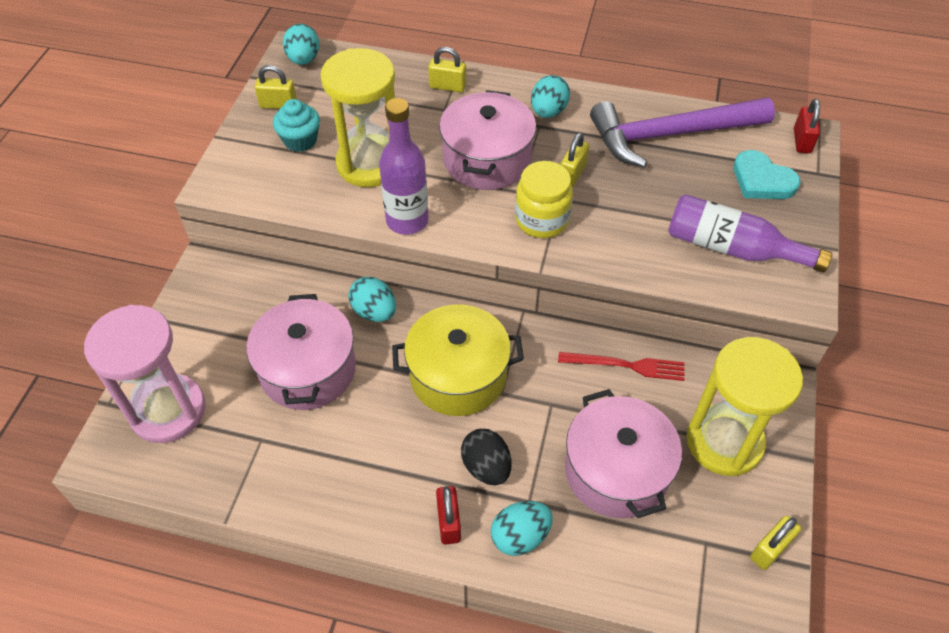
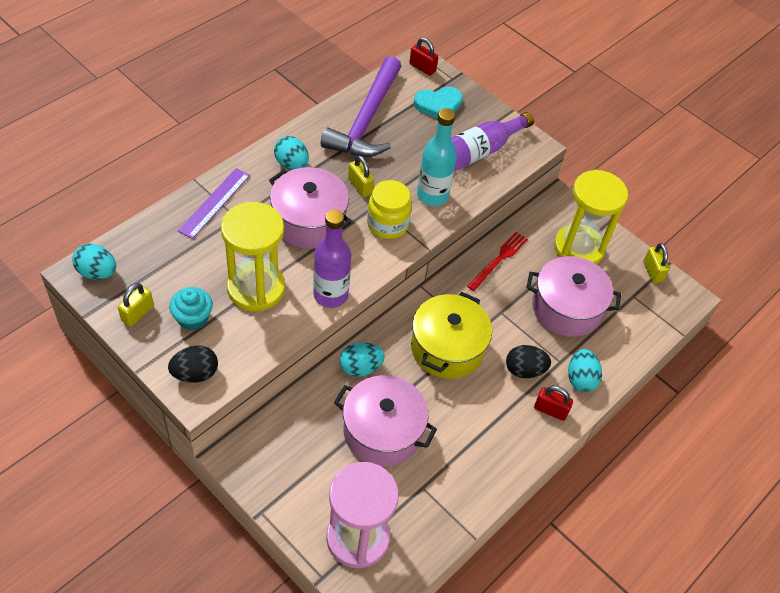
camera: 65 degrees left, 0 degrees up
(239, 173) = (195, 374): none -> black egg
(447, 86) = (214, 203): yellow padlock -> purple ruler
(620, 238) = (432, 195): none -> turquoise bottle

